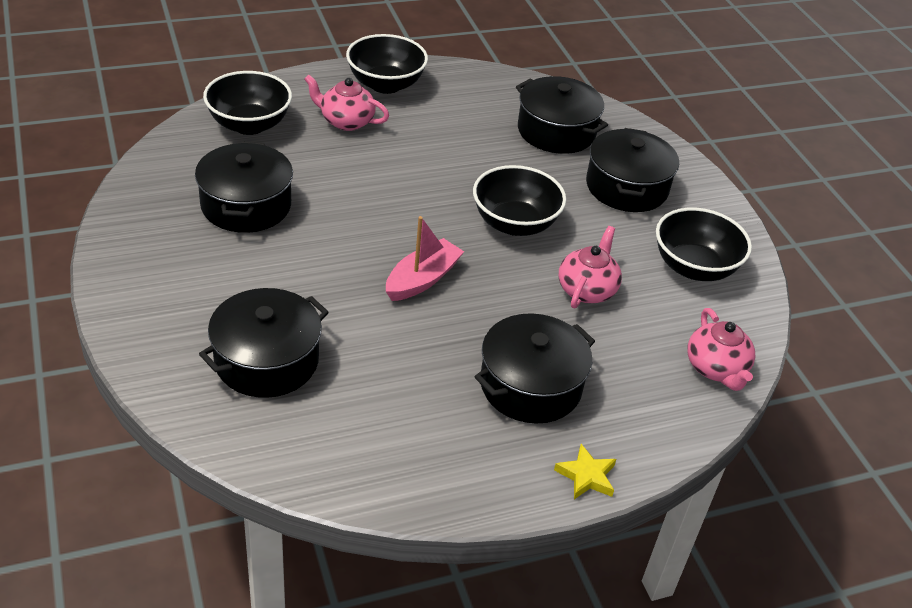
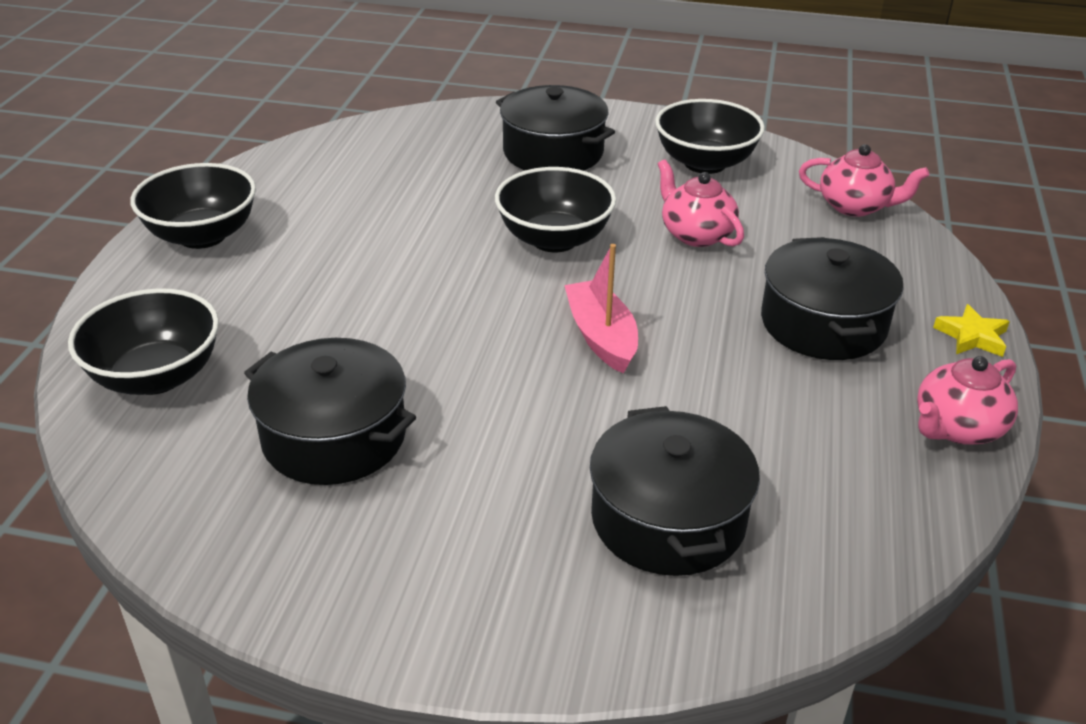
camera: 55 degrees left, 5 degrees down
(346, 121) = (243, 291): pink teapot -> pink teapot (957, 428)
(556, 131) = (421, 157): black pot -> none

